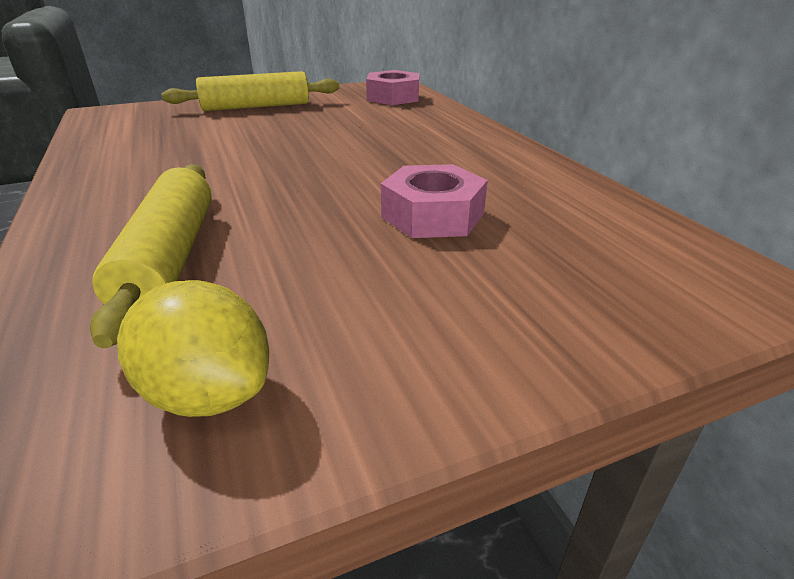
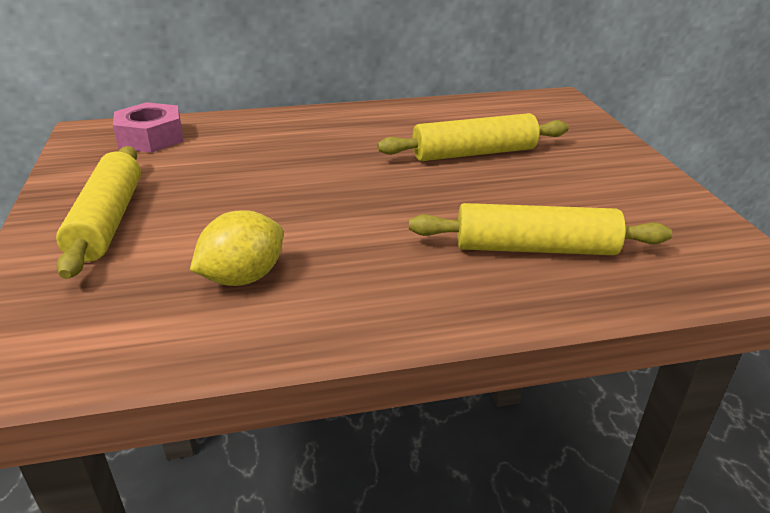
camera: 80 degrees left, 0 degrees up
(209, 393) = (670, 225): yellow lemon -> yellow lemon (243, 277)
(433, 215) = (474, 153): pink nut -> yellow rolling pin

